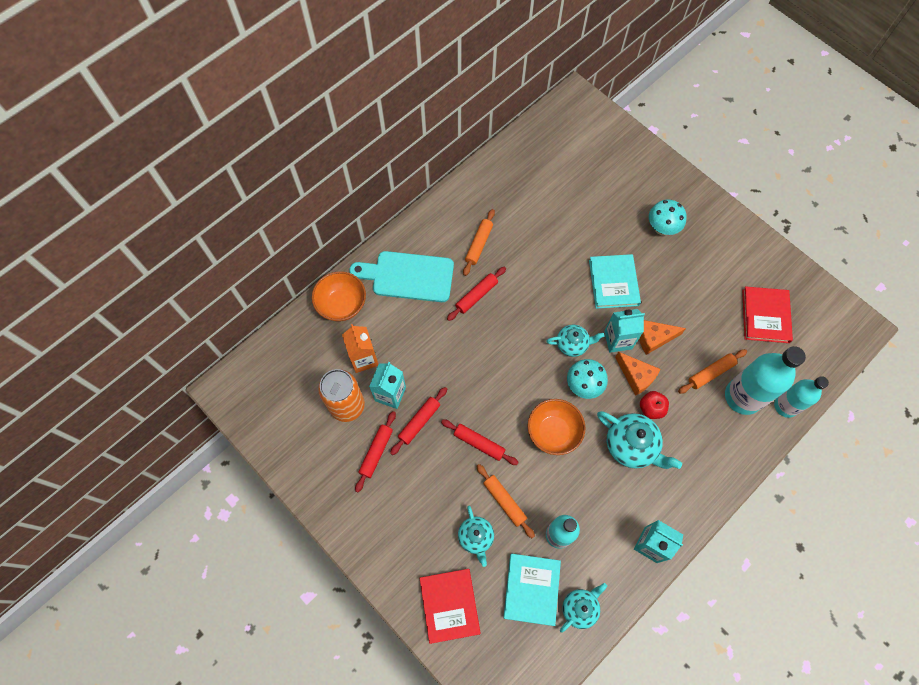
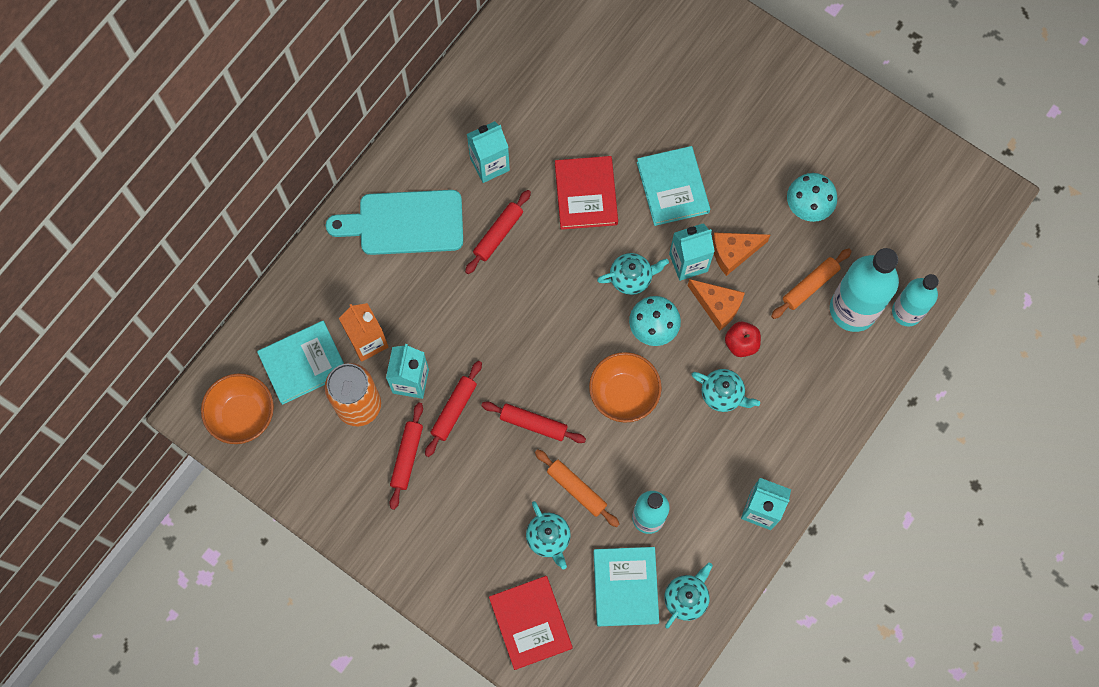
camera: 10 degrees left, 5 degrees up
(312, 367) = (303, 363): none -> turquoise book
(342, 305) = (325, 275): orange bowl -> orange bowl (243, 415)
(479, 244) = (489, 164): orange rolling pin -> turquoise carton
(631, 446) = (722, 394): turquoise teapot -> turquoise teapot, size x0.64
(662, 228) = (726, 103): turquoise mushroom -> turquoise mushroom (807, 207)
(765, 316) = (871, 200): red book -> red book (586, 194)

